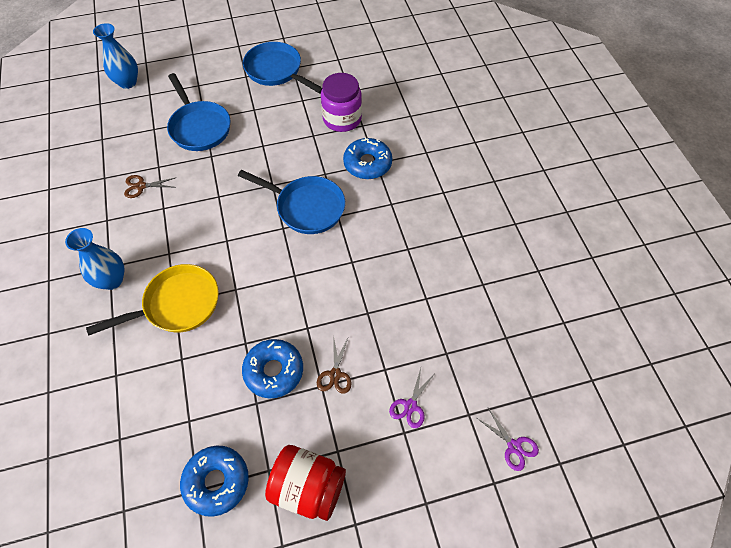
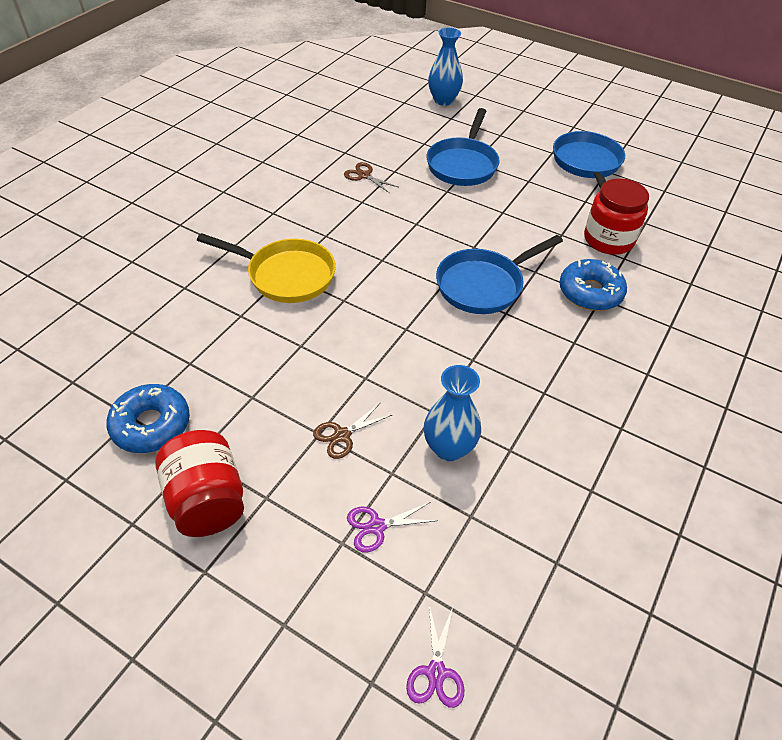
camera: 45 degrees right, 10 degrees down
(112, 280) = (263, 223): blue vase -> blue vase (449, 448)
(274, 371) = (295, 386): blue donut -> none
(306, 207) = (484, 285): blue pan -> blue pan turned 75 degrees clockwise
(342, 119) = (608, 240): purple jar -> red jar

